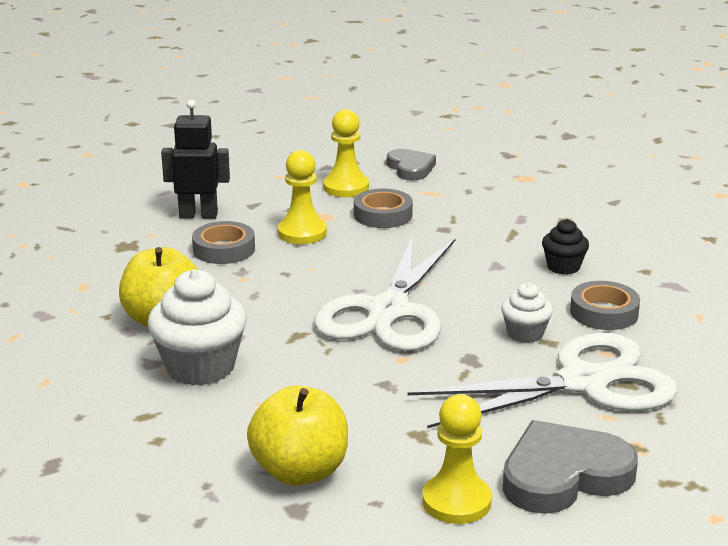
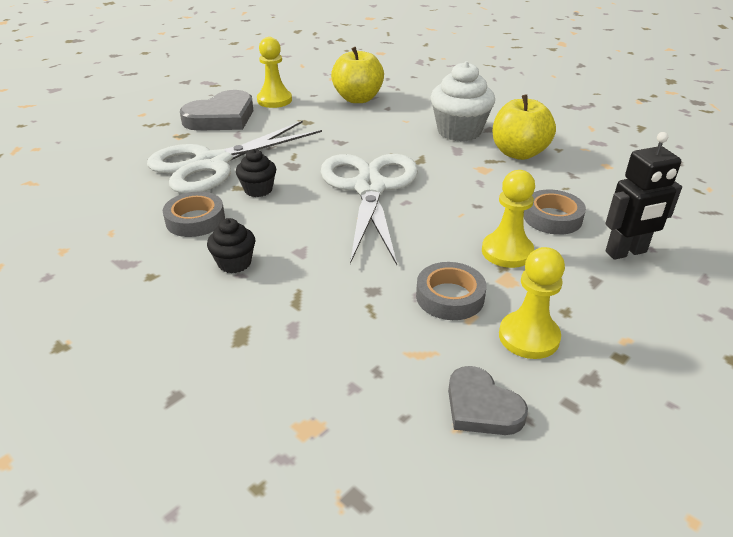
camera: 160 degrees right, 10 degrees up
(525, 334) = (258, 190): white cupcake -> black cupcake

